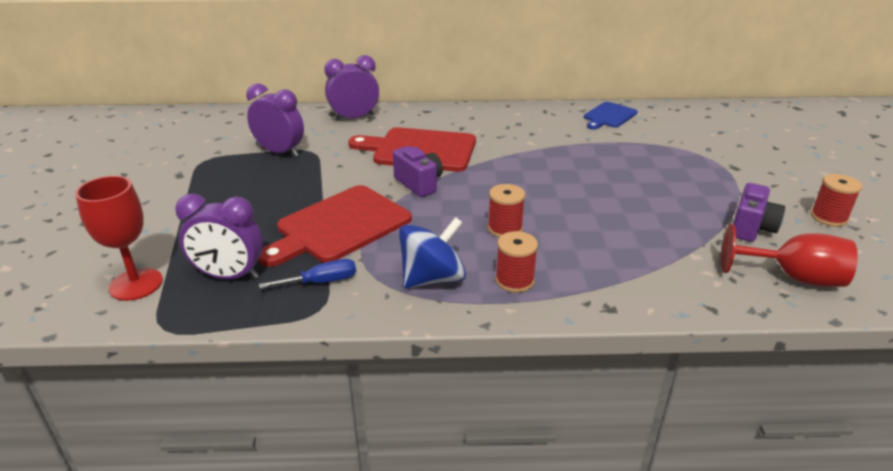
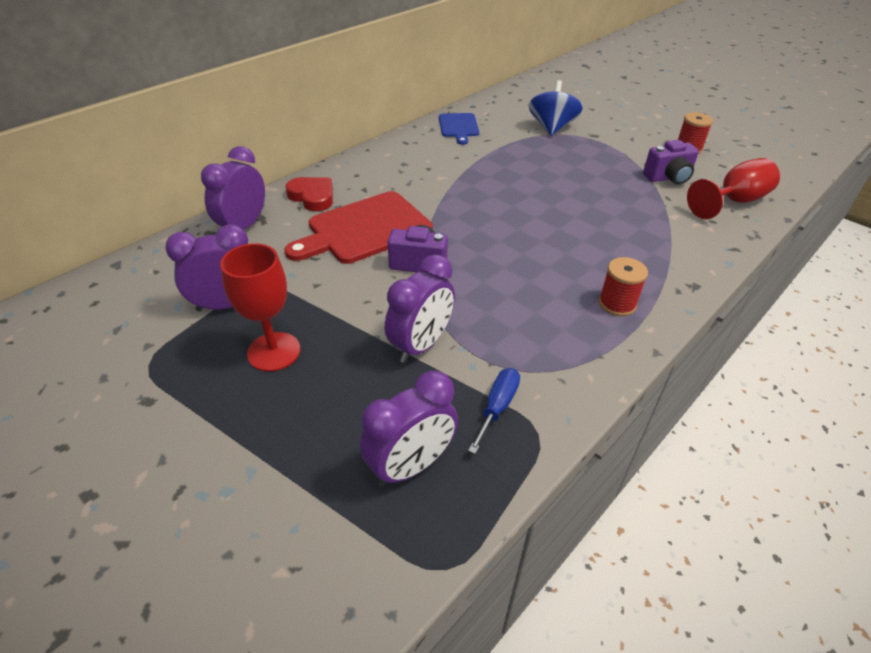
camera: 45 degrees left, 10 degrees up
(136, 284) = (332, 553): red goblet -> red goblet (274, 352)
(339, 226) = (421, 345): red cutting board -> purple clock
(421, 118) = (312, 197): none -> red heart
(432, 278) = (567, 341): blue spinning top -> blue spinning top (552, 128)
(505, 229) = (544, 265): red spool -> none
(751, 228) = (668, 178): purple camera -> purple camera turned 90 degrees clockwise

